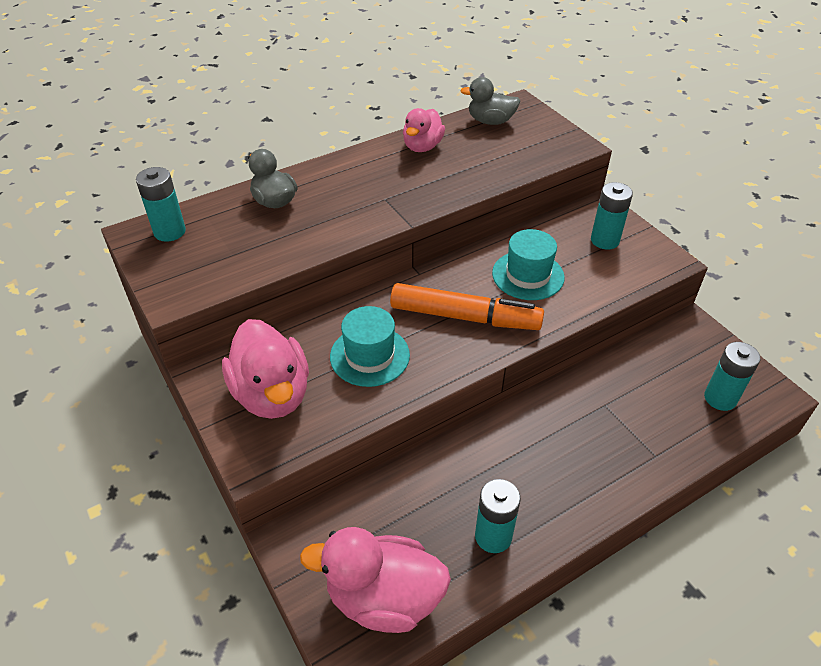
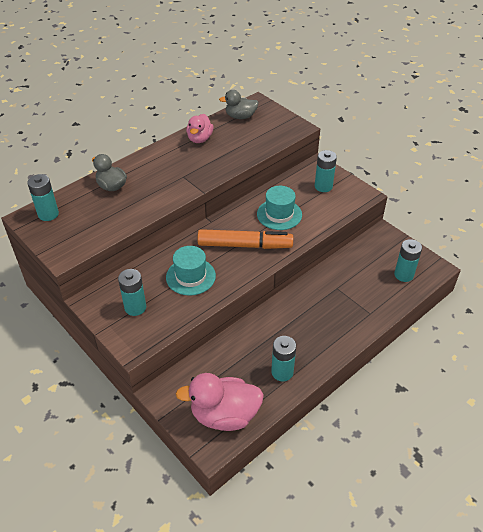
camera: 10 degrees left, 0 degrees up
(272, 394) = (135, 307): pink duck -> turquoise battery

